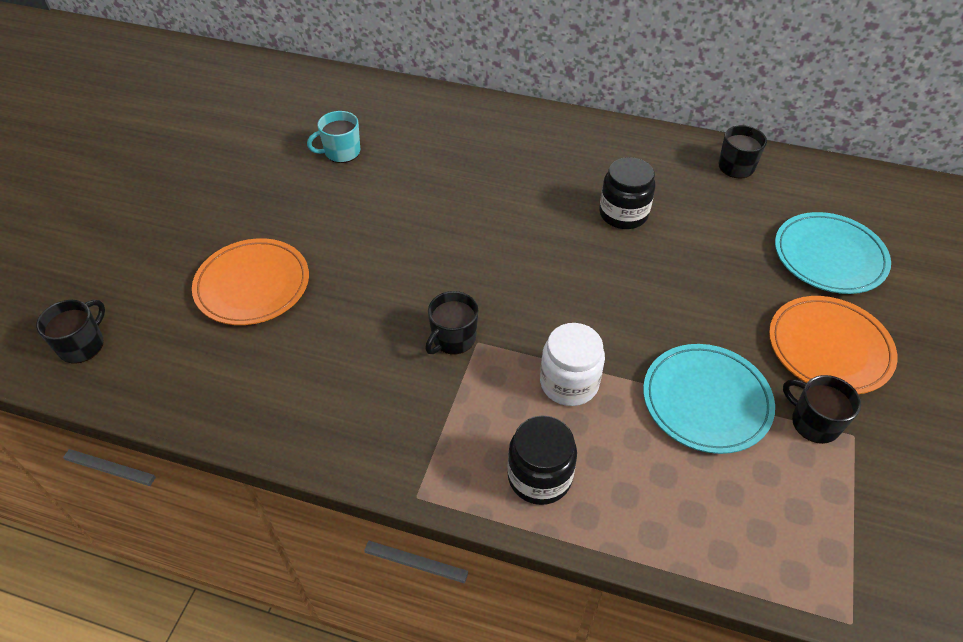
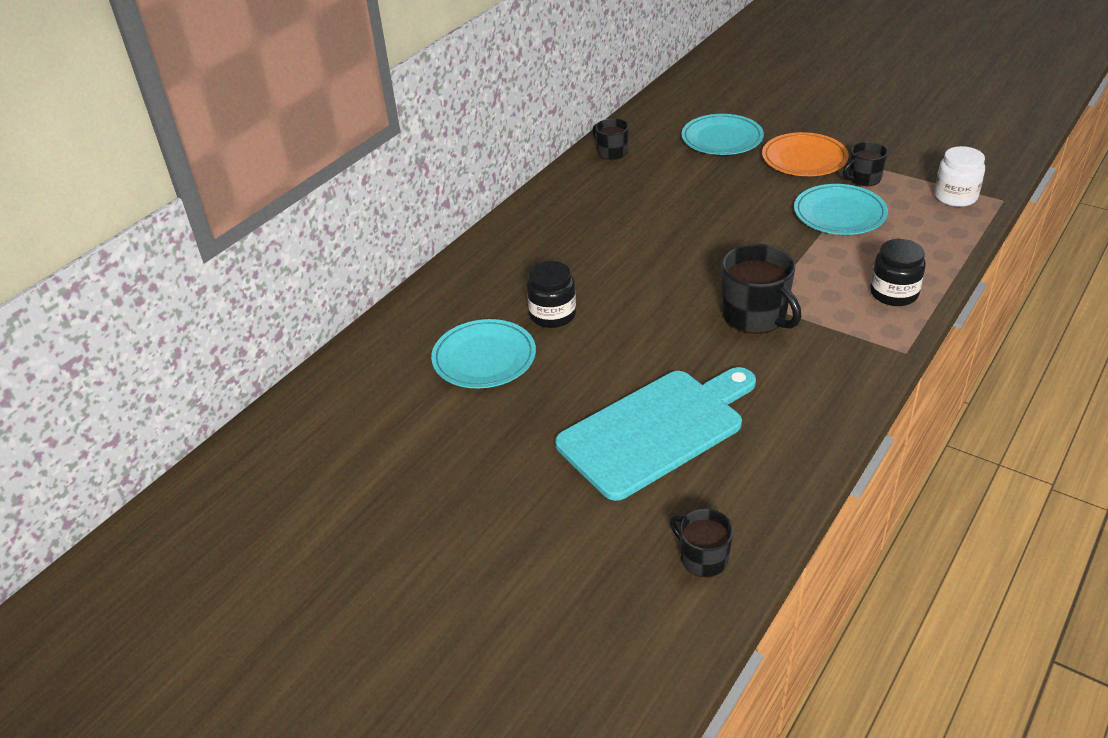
camera: 70 degrees left, 10 degrees down
(252, 285) = (656, 430): orange plate -> turquoise cutting board
(341, 152) = (484, 358): turquoise mug -> turquoise plate
(453, 338) = (755, 316): black mug -> black mug, size x1.70
(569, 383) = (813, 267): white jar -> white jar (955, 196)
(623, 214) = (644, 212): black jar -> black jar (552, 315)

